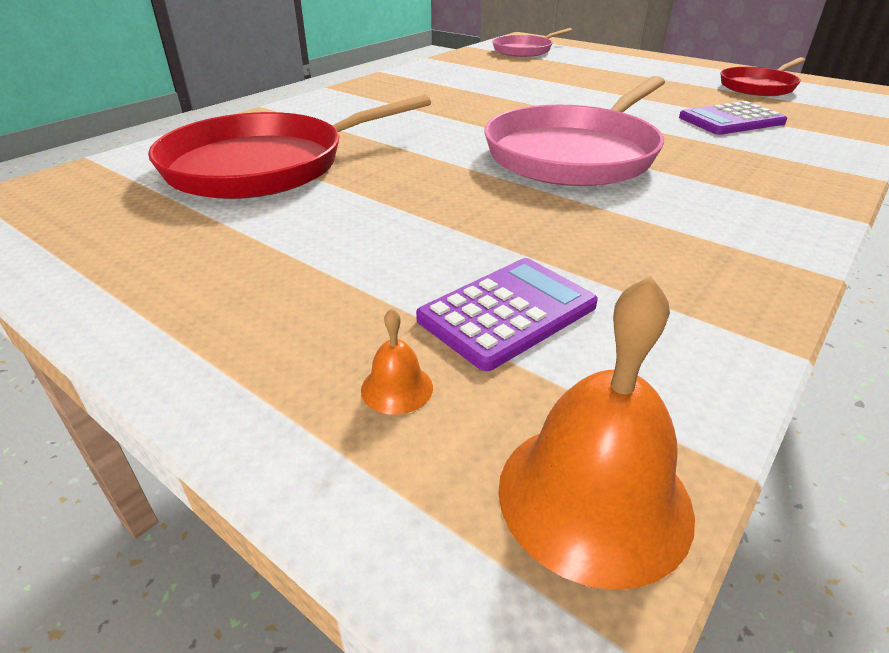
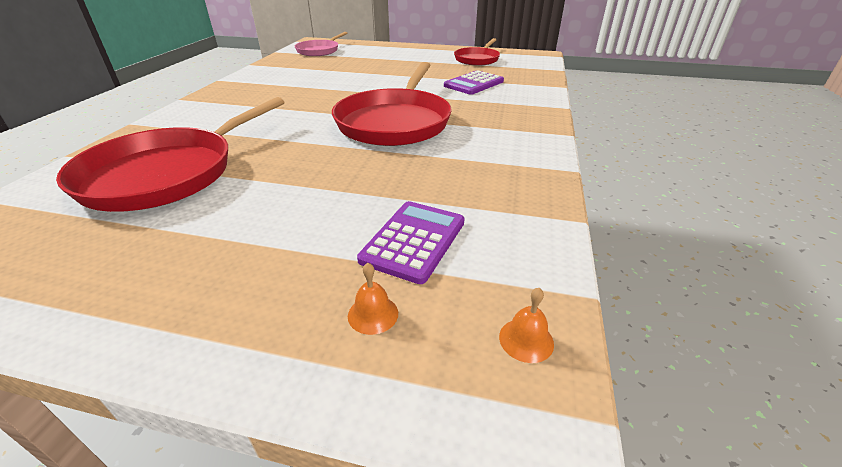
camera: 25 degrees left, 0 degrees up
(575, 154) = (395, 122): pink pan -> red pan
(594, 497) = (526, 340): orange bell -> orange bell, size x0.46

